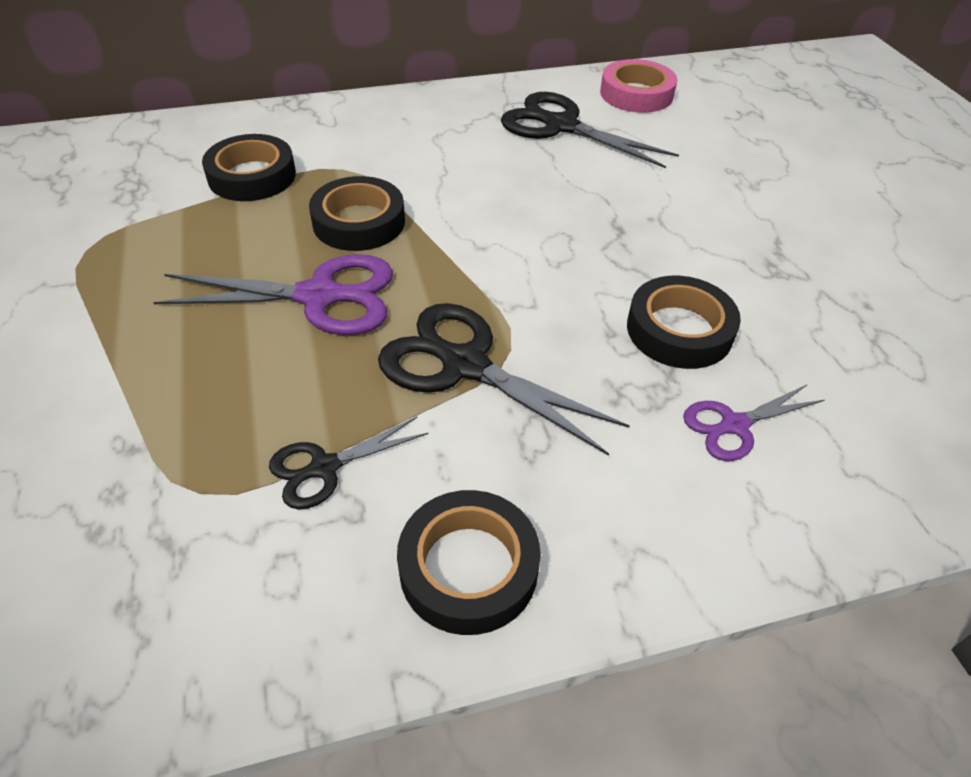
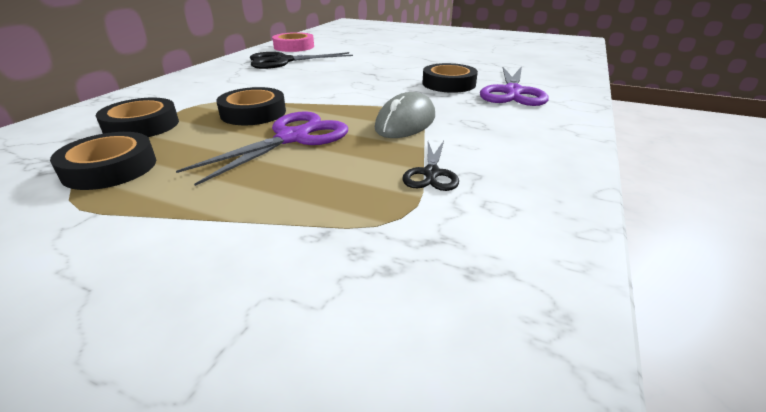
camera: 50 degrees left, 15 degrees down
(463, 364) = (406, 122): black scissors -> grey mouse
(468, 567) = (540, 159): black tape -> black tape (110, 168)
(733, 425) = (512, 92): purple scissors -> purple scissors, size x1.78

